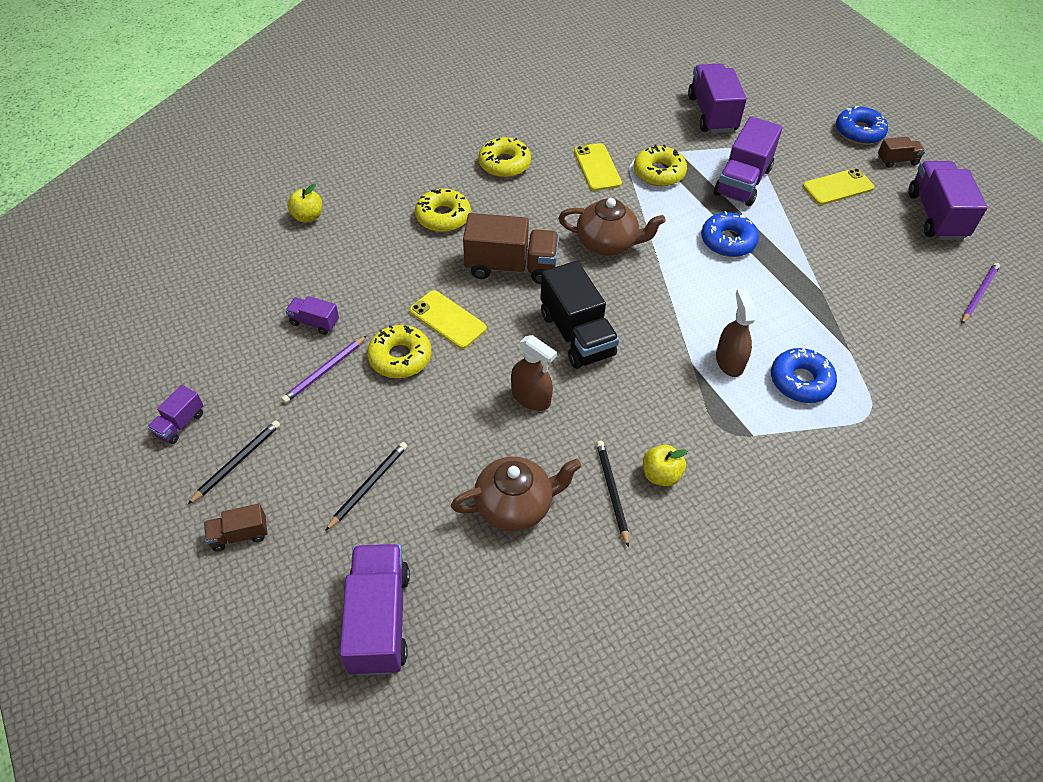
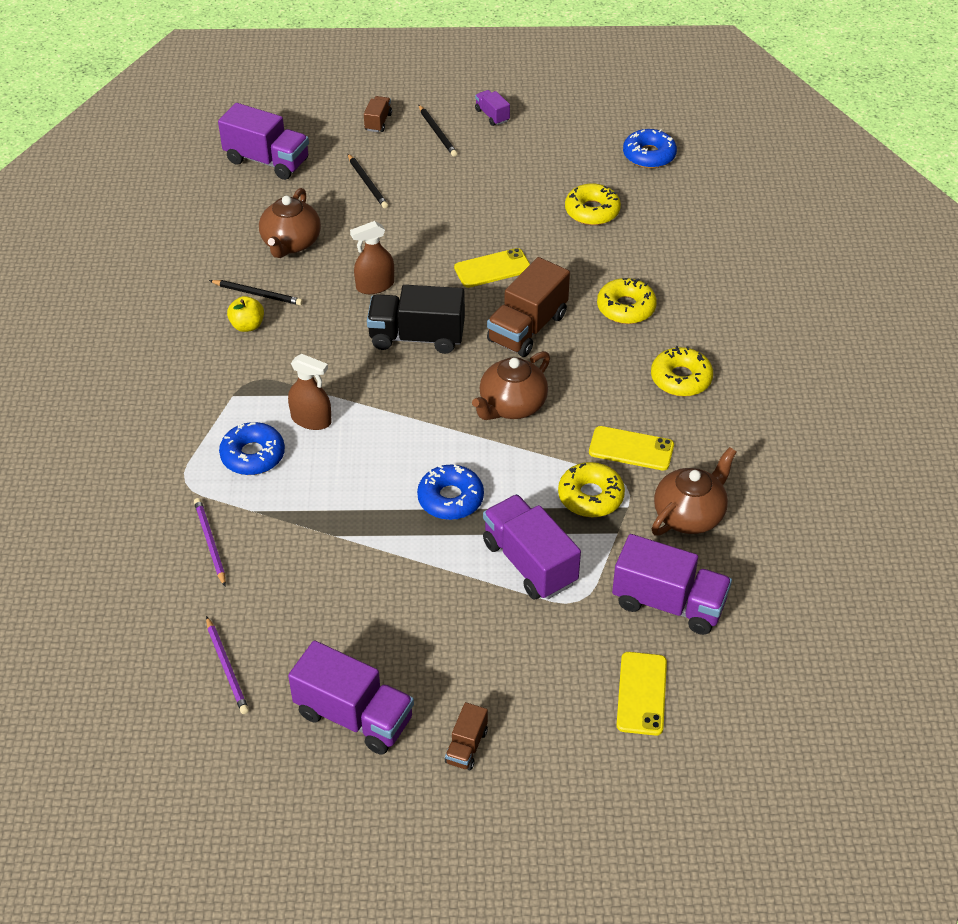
camera: 120 degrees right, 5 degrees down
(308, 217) = (681, 225): yellow apple -> none
(314, 322) = (544, 197): purple truck -> none
(325, 371) = (488, 190): purple pencil -> purple pencil (210, 542)
(400, 357) = (472, 231): yellow donut -> yellow donut (592, 211)
(633, 124) = (689, 515): none -> brown teapot
(838, 187) = (462, 649): yellow phone -> yellow phone (641, 693)
(859, 132) = (544, 743): blue donut -> blue donut (649, 155)

